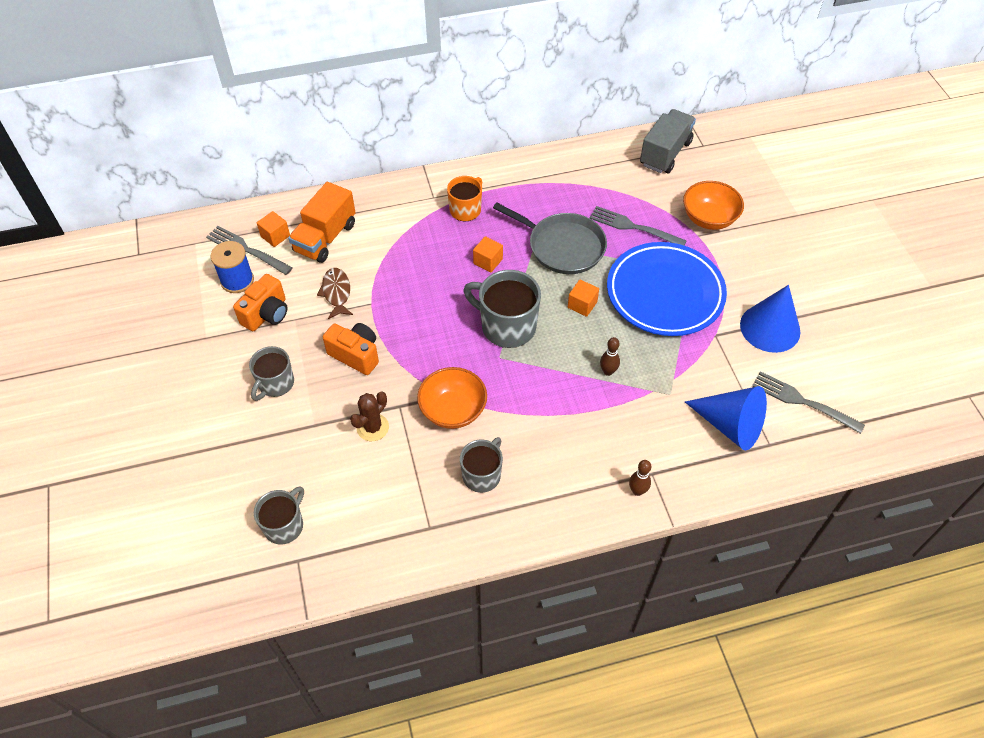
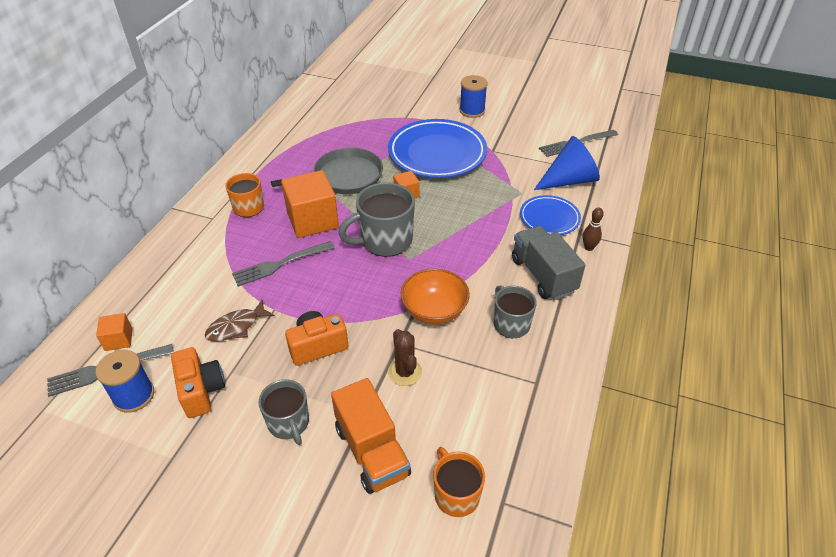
camera: 55 degrees left, 10 degrees down
(284, 525) = (456, 494): grey mug -> orange mug
(325, 238) = (167, 305): orange truck -> orange truck (372, 451)
(336, 293) = (236, 327): brown fish -> brown fish turned 60 degrees counterclockwise
(488, 261) = (312, 220): orange cube -> orange cube, size x2.05
(608, 371) = (476, 211): brown bowling pin -> none
(634, 227) = (367, 138): grey fork -> grey fork (281, 264)
(651, 436) = (549, 218): none -> blue plate
(665, 153) = (322, 95): grey truck -> grey truck (543, 275)
(709, 218) = (397, 106): orange bowl -> none
(767, 281) = (472, 111): none -> blue spool
(770, 328) = (508, 127): blue cone -> none

